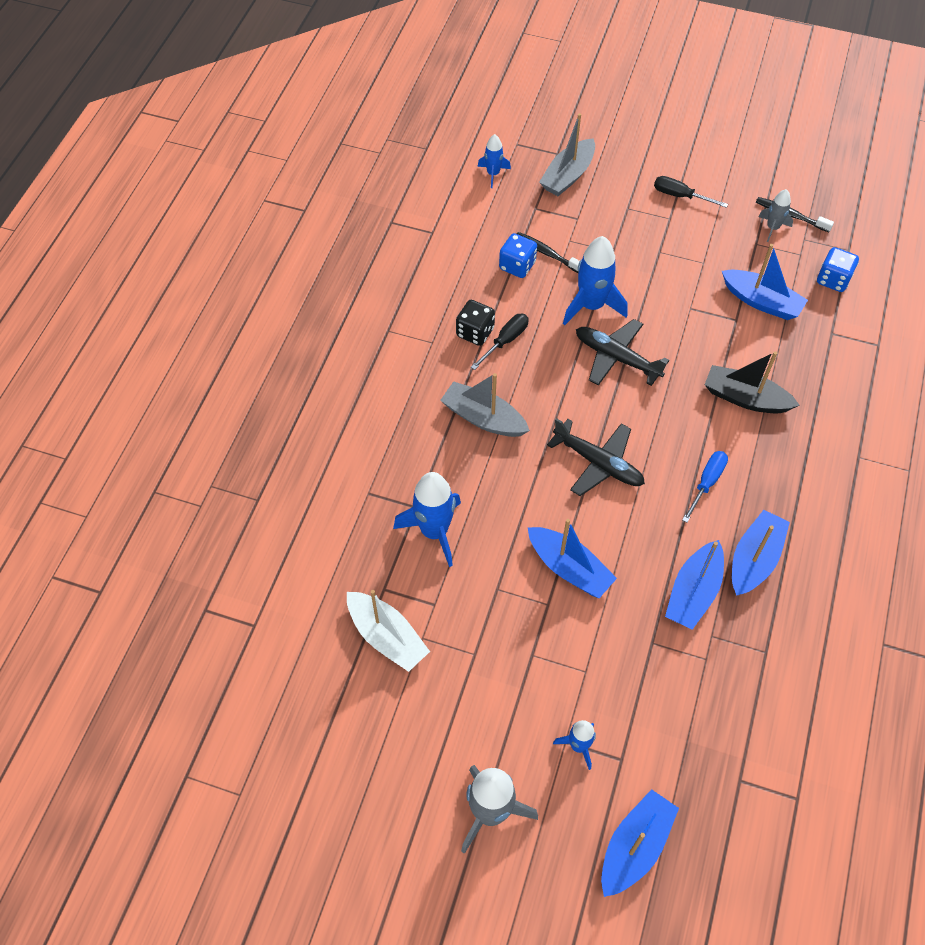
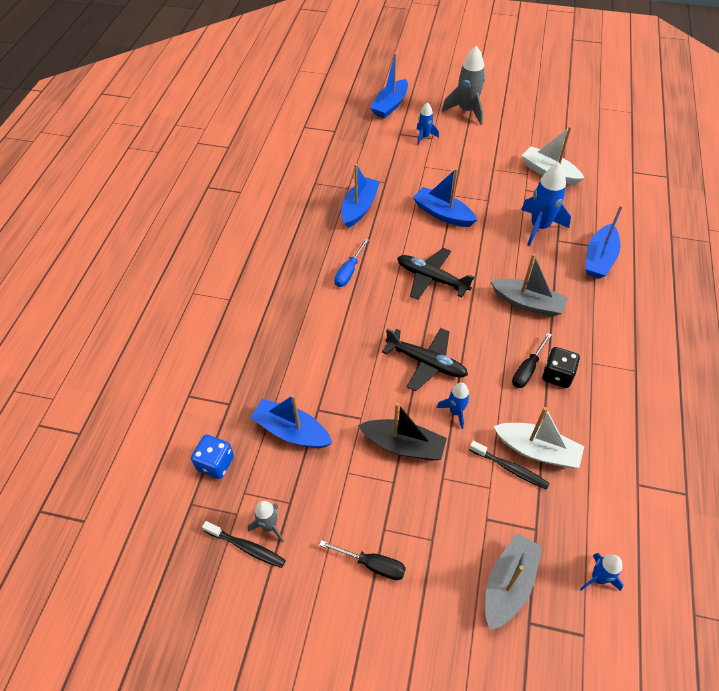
camera: 175 degrees right, 5 degrees down
(517, 266) = (537, 450): blue dice -> white boat
(591, 306) = (455, 412): blue rocket -> blue rocket, size x0.56
(745, 398) = (315, 337): black boat -> black boat (403, 445)
(754, 559) = (317, 228): blue boat -> blue boat (599, 258)

